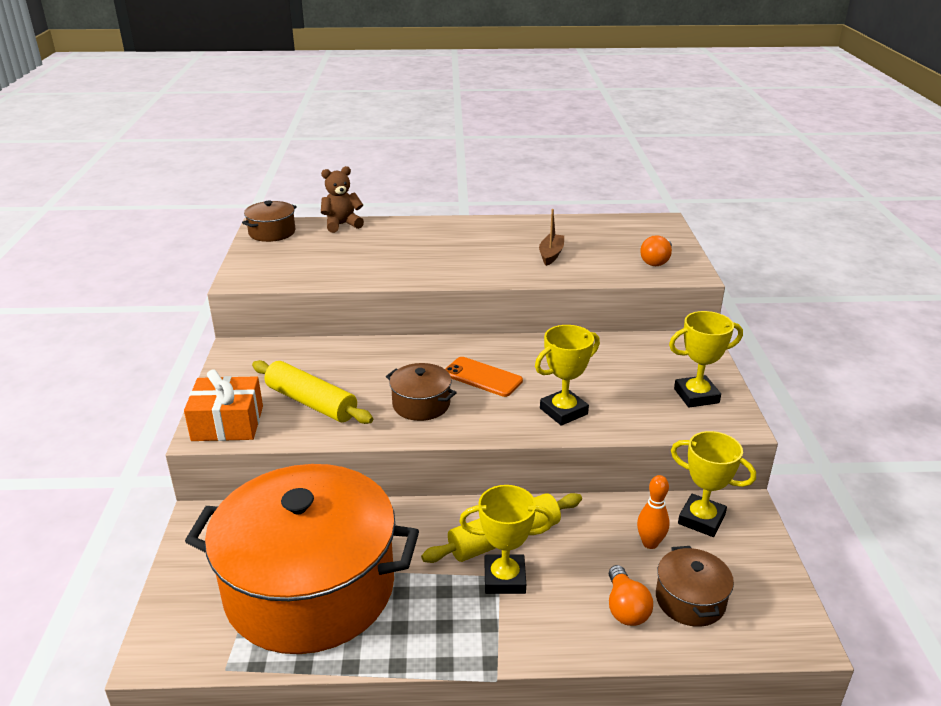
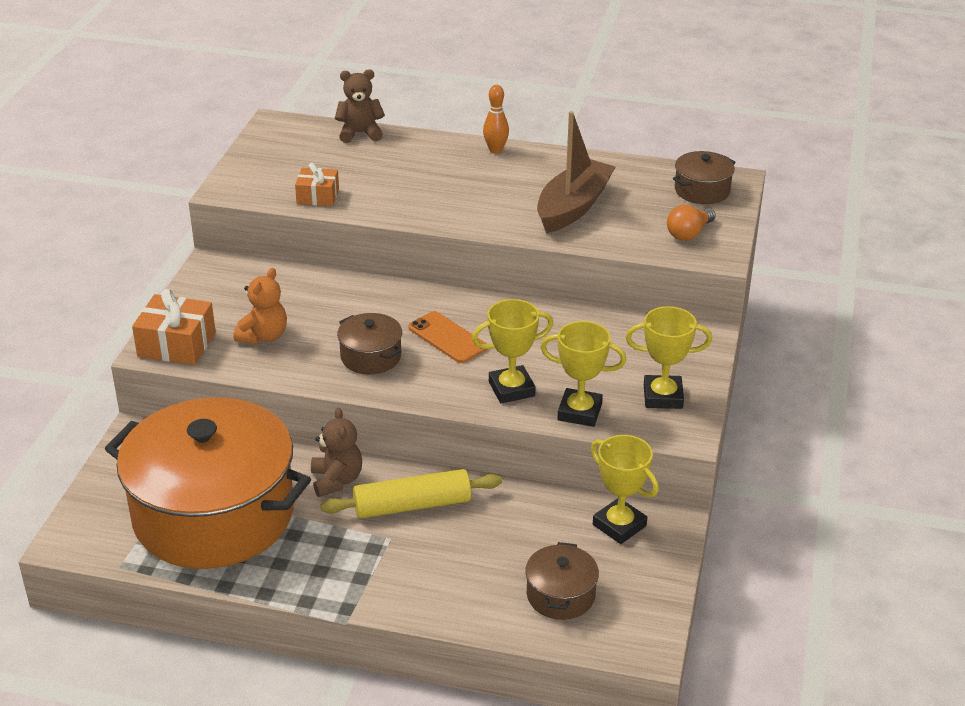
camera: 15 degrees right, 5 degrees up
(272, 232) = (280, 133): brown pot -> brown pot (702, 190)
(311, 402) = (263, 336): yellow rolling pin -> orange teddy bear
(327, 274) = (318, 196): none -> orange gift
(420, 528) = (336, 480): none -> brown teddy bear
(504, 578) = (394, 541): yellow trophy -> yellow trophy (579, 412)
(551, 254) = (573, 207): brown boat -> brown boat, size x1.90
(625, 608) = (494, 589): orange light bulb -> none
(650, 543) = (553, 537): orange bowling pin -> orange bowling pin (495, 150)

